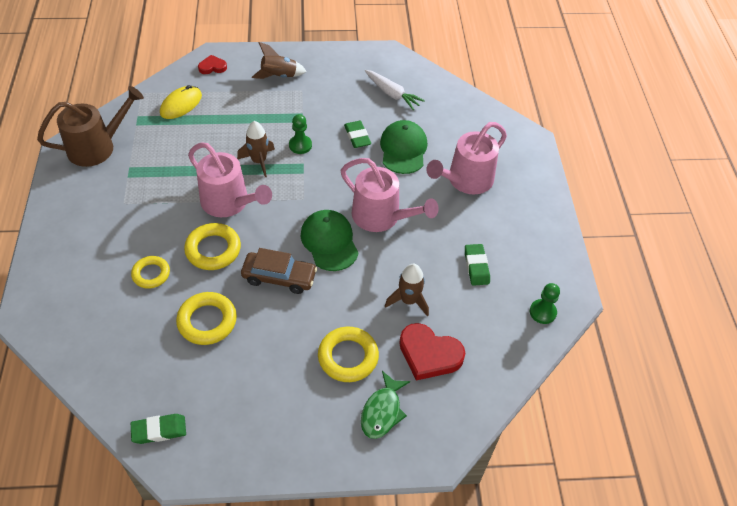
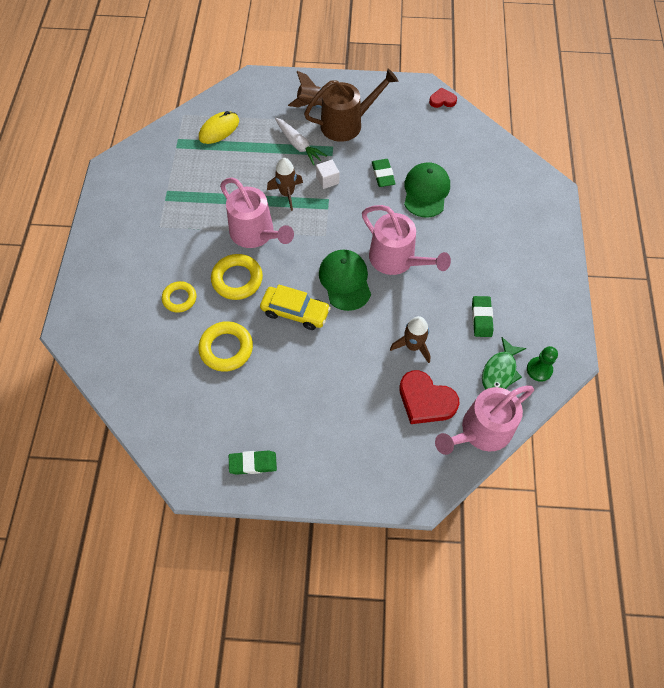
camera: 10 degrees right, 10 degrees up
(97, 147) = (139, 168): brown watering can -> brown watering can (347, 124)
(159, 430) = (176, 446): green eraser -> green eraser (253, 463)
(212, 67) = (251, 92): red heart -> red heart (442, 100)
(279, 277) = (295, 312): brown car -> yellow car
(300, 145) = (327, 180): green pawn -> white cube
(348, 357) = (350, 395): yellow ring -> none
(382, 411) = (376, 450): green fish -> green fish (500, 371)
(392, 94) = (422, 132): white carrot -> white carrot (298, 145)
(466, 180) = (483, 229): pink watering can -> pink watering can (481, 431)

